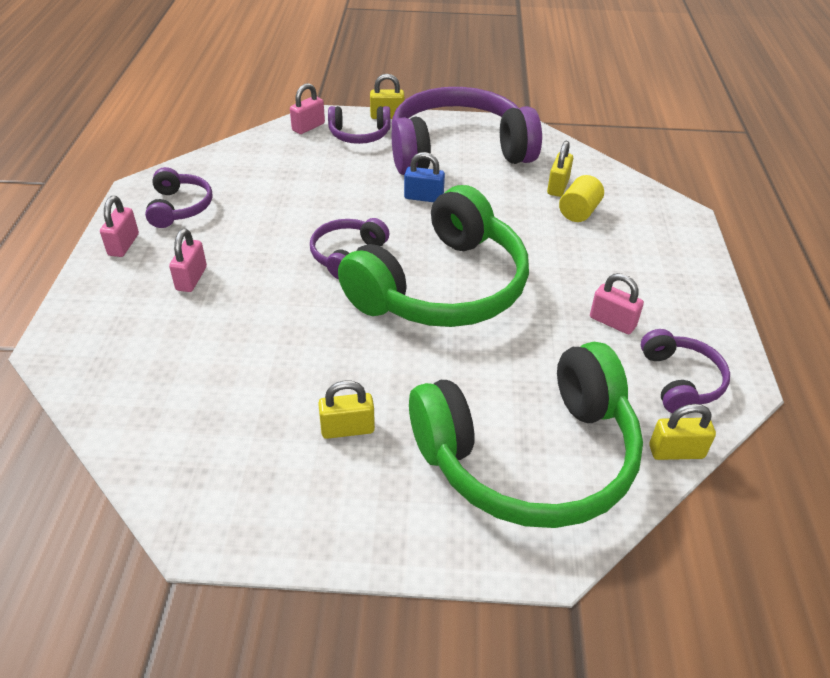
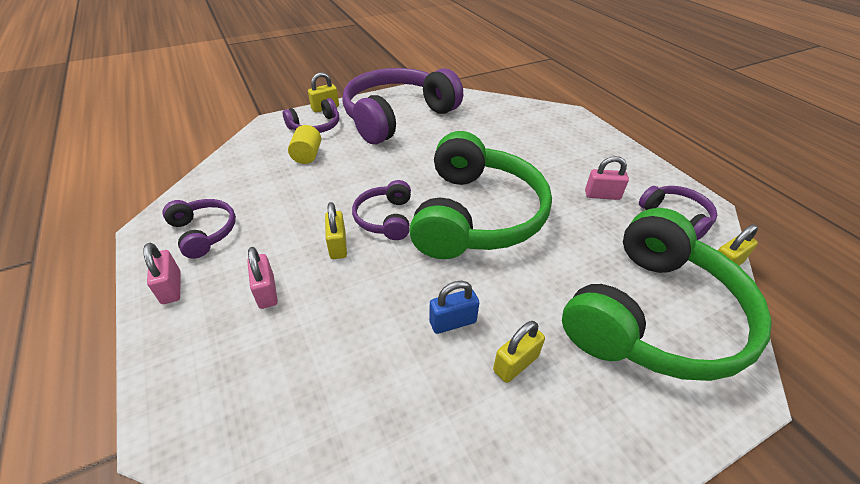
camera: 30 degrees left, 0 degrees up
(308, 127) = (269, 132): pink padlock -> none
(423, 197) = (403, 155): blue padlock -> blue padlock (452, 322)
(558, 187) = (484, 120): yellow padlock -> yellow padlock (338, 246)
(578, 212) = (512, 132): yellow cylinder -> yellow cylinder (307, 155)

